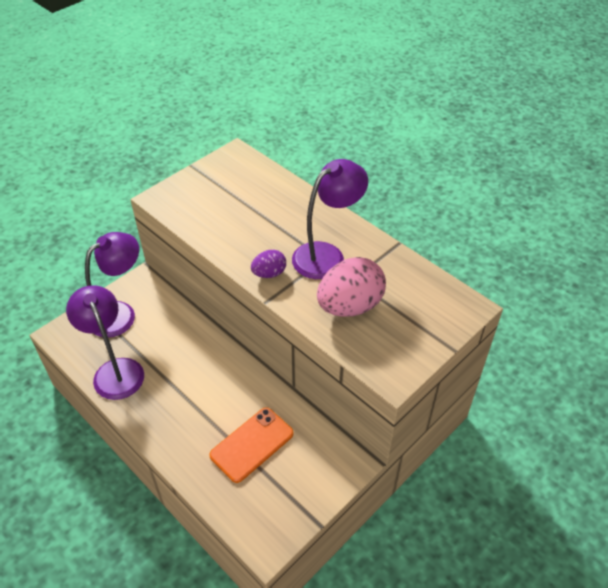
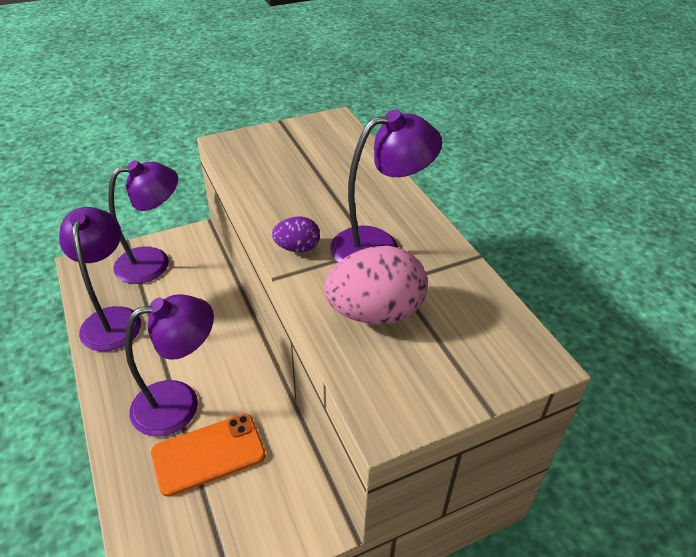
camera: 20 degrees right, 5 degrees down
(209, 417) = (179, 403): none -> purple lamp

